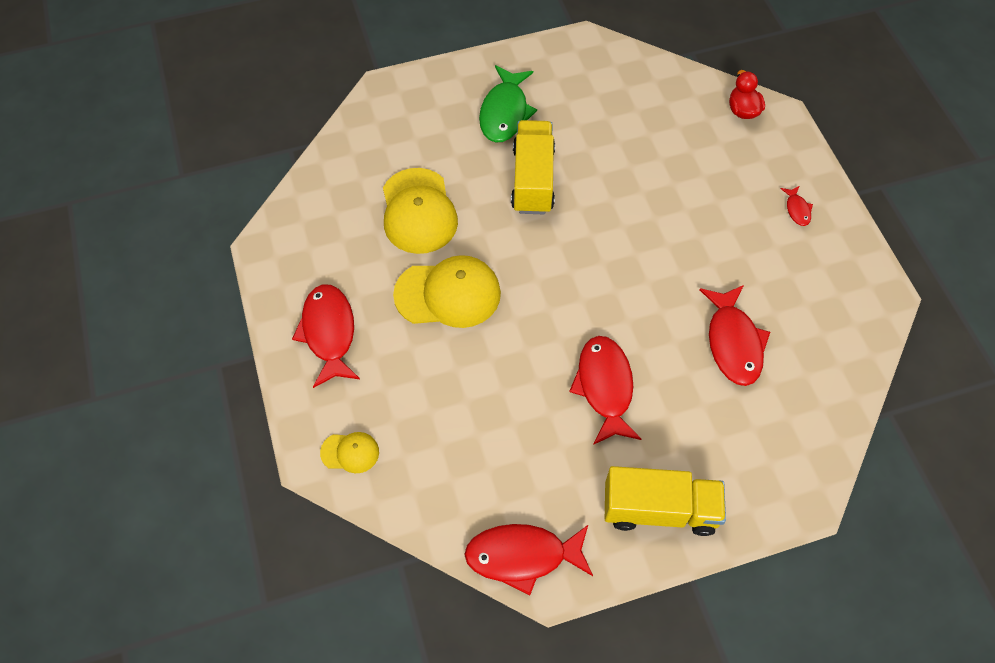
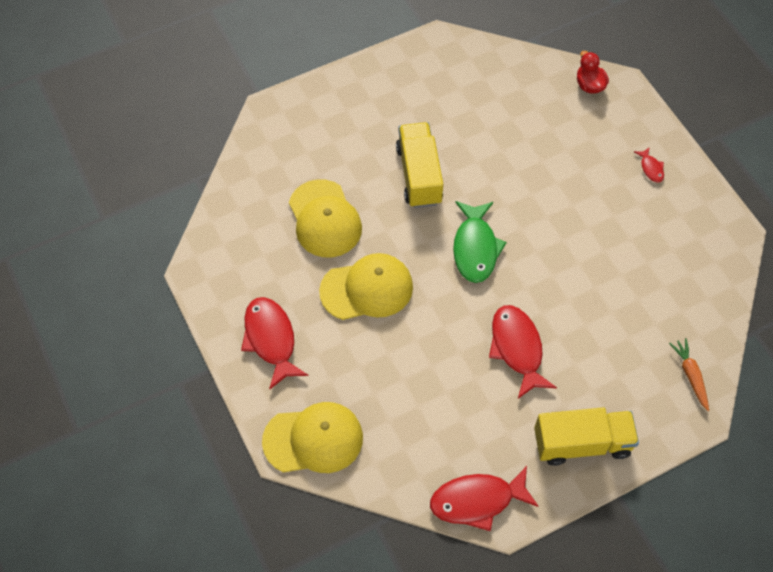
camera: 10 degrees left, 0 degrees up
(350, 452) = (313, 439): yellow cap -> yellow cap, size x1.99
(505, 112) = (381, 117): green fish -> green fish (475, 248)
(733, 343) = (617, 293): red fish -> none
(803, 451) = (690, 375): none -> orange carrot

